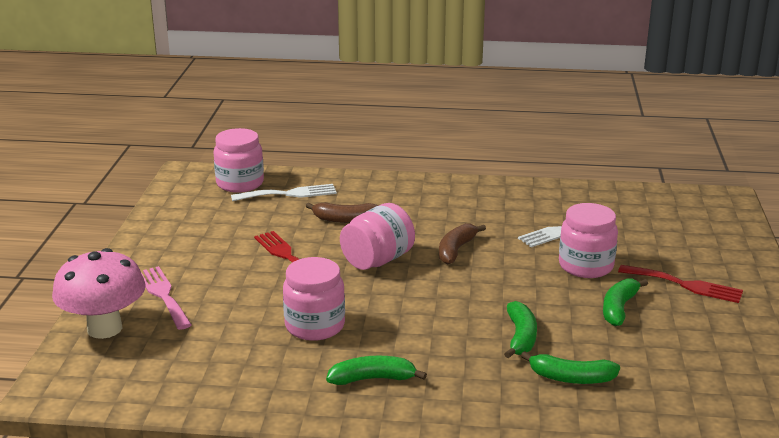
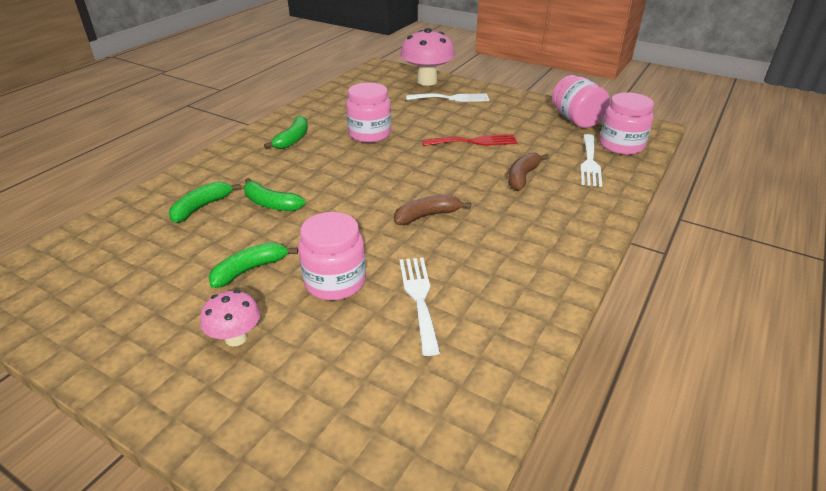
camera: 115 degrees right, 10 degrees up
(163, 295) = (451, 98): pink fork -> white fork
(377, 260) = (438, 175): pink jar -> pink jar (576, 120)
(456, 250) = (427, 216): brown banana -> brown banana turned 75 degrees counterclockwise
(619, 308) = (250, 270): green banana -> green banana turned 90 degrees counterclockwise
(685, 285) = (236, 338): red fork -> pink mushroom

